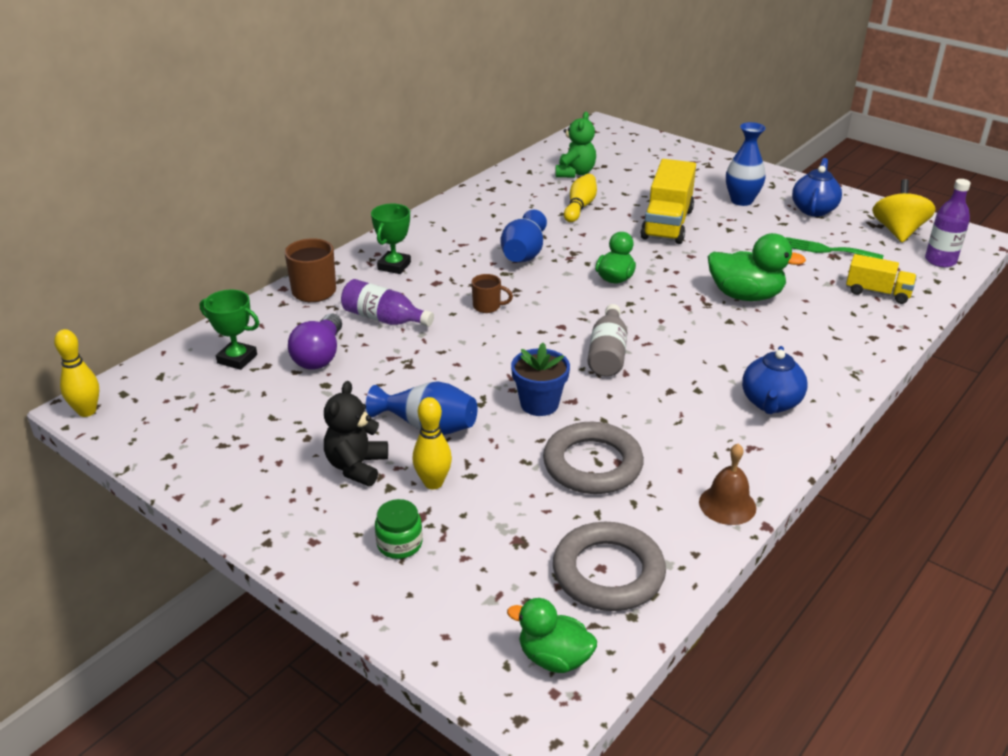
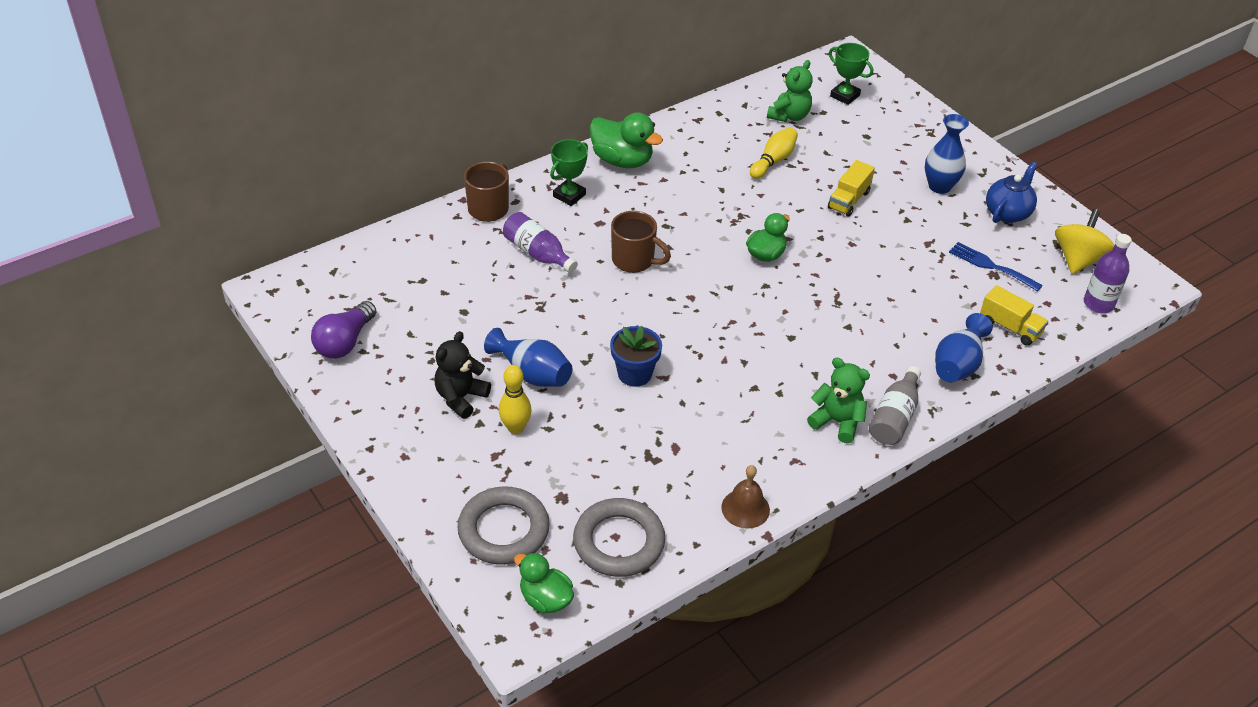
camera: 15 degrees right, 10 degrees up
(87, 411) = (267, 293): yellow bowling pin -> none
(237, 359) = (400, 268): green trophy -> green trophy (845, 96)
(319, 356) = (469, 280): purple light bulb -> purple light bulb (345, 342)
(399, 544) = (468, 475): green jar -> none
(487, 306) = (634, 260): brown mug -> brown mug, size x1.66
(523, 254) = (693, 207): blue vase -> blue vase (958, 364)
(592, 464) = (652, 443): grey ring -> grey ring (503, 530)
(607, 354) = (718, 336): grey bottle -> grey bottle (894, 417)
(667, 224) = (849, 200): yellow truck -> yellow truck, size x0.60
(745, 295) = (879, 301): green duck -> green duck (622, 160)
(770, 403) = (837, 422): blue teapot -> green teddy bear
(827, 250) = (991, 266): green fork -> blue fork

